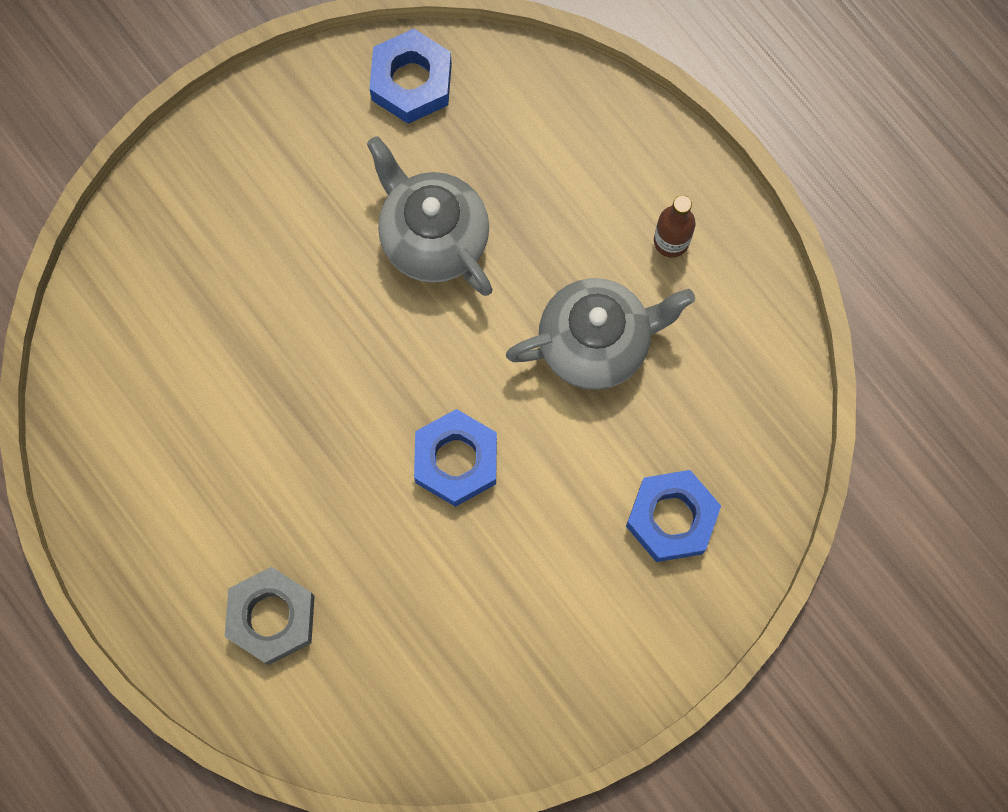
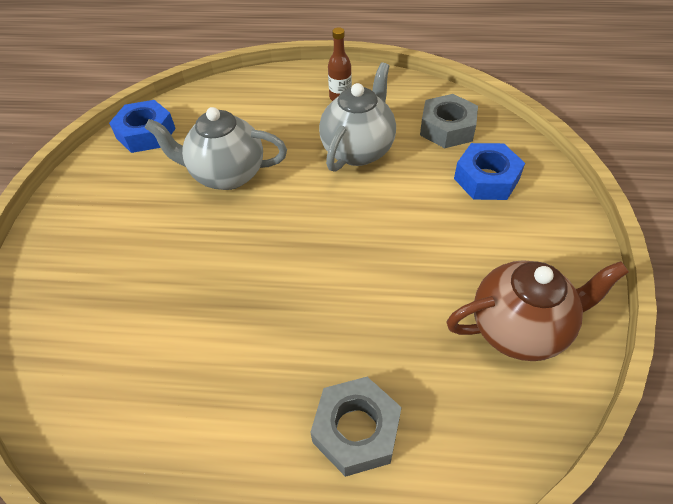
camera: 45 degrees left, 25 degrees down
(456, 461) = (357, 247): blue nut -> none
(488, 681) = (519, 328): none -> brown teapot
(723, 413) = (447, 128): none -> grey nut

